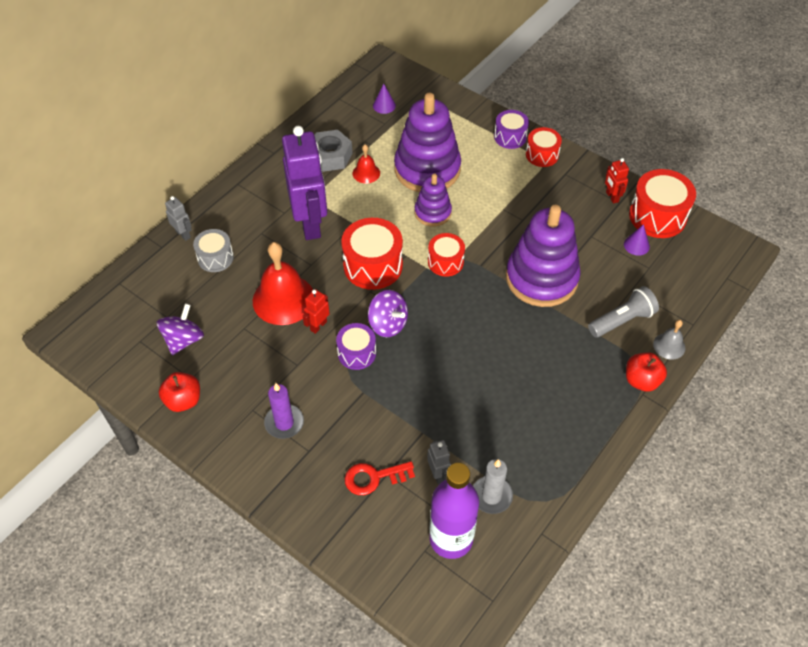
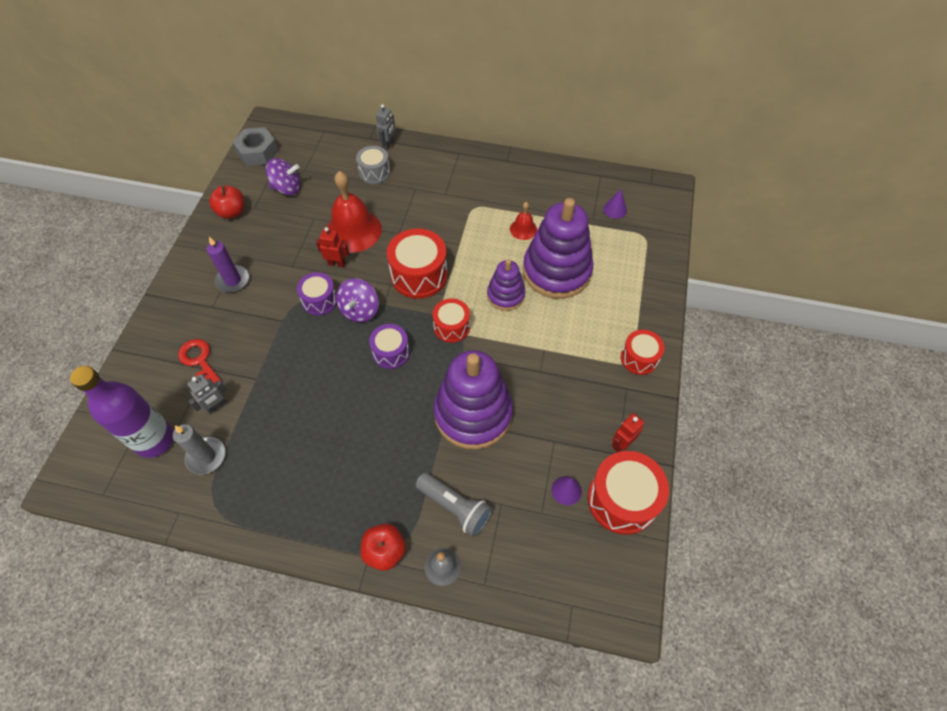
camera: 65 degrees right, 5 degrees up
(310, 224) = (442, 215): purple robot -> none
(330, 156) = (527, 197): grey nut -> grey nut (258, 152)
(510, 137) = (644, 322): purple drum -> purple drum (391, 352)

